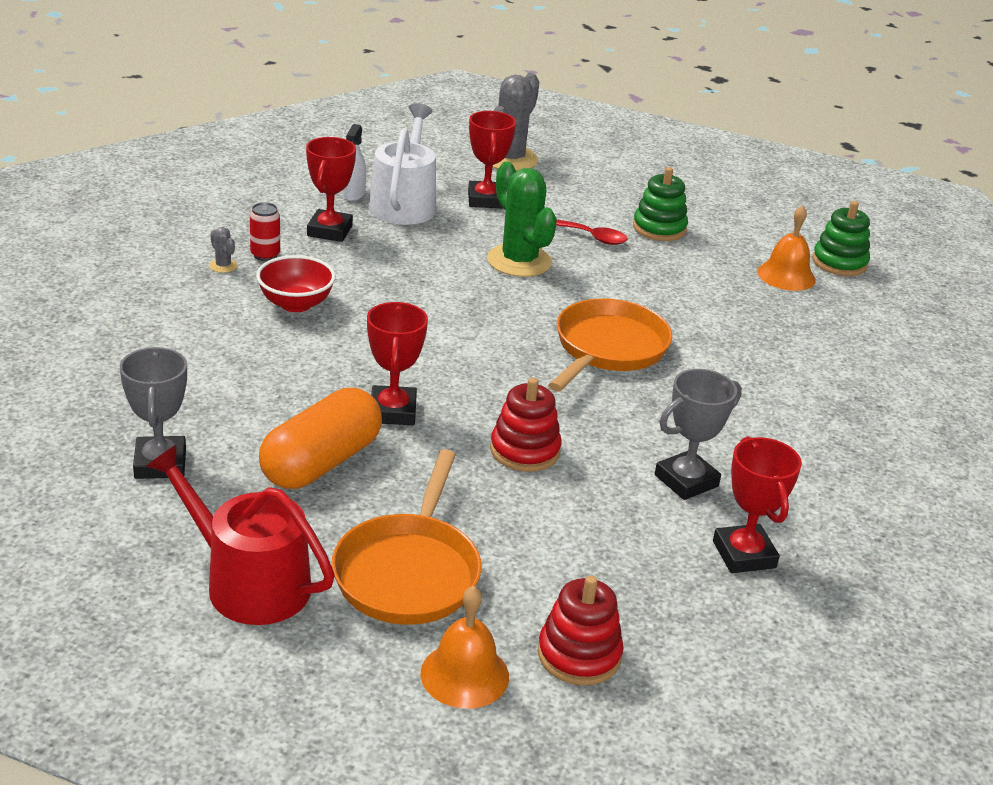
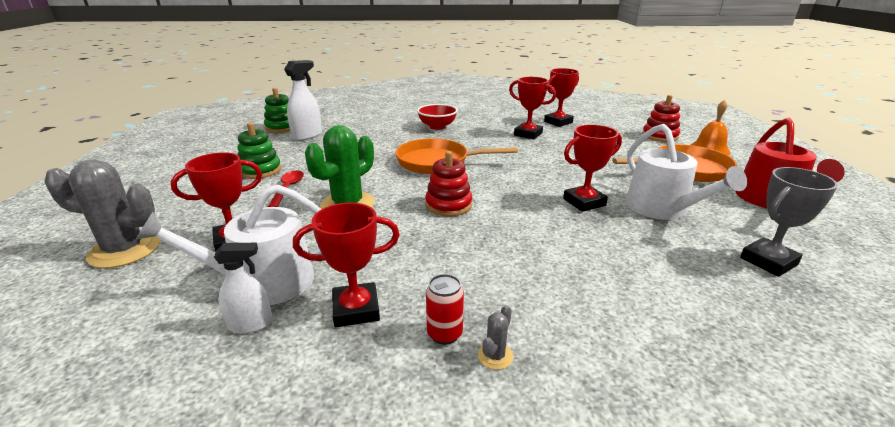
camera: 110 degrees left, 5 degrees down
(296, 304) = (513, 279): red bowl -> red bowl (437, 127)
(321, 462) = (662, 209): orange capsule -> white watering can
(525, 450) = (560, 164): red stacking toy -> red stacking toy (448, 205)
(686, 481) = (528, 134): grey trophy -> red trophy
(786, 275) = (307, 136): orange bell -> white spray bottle

